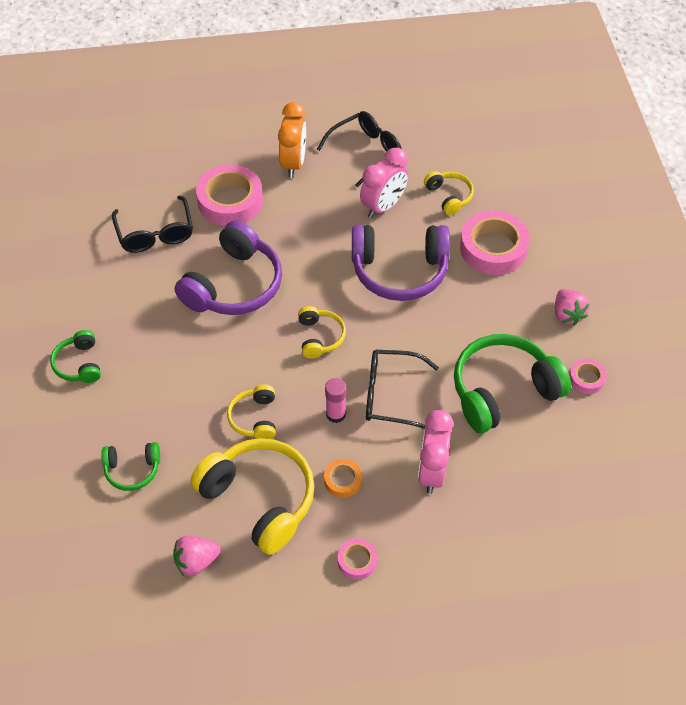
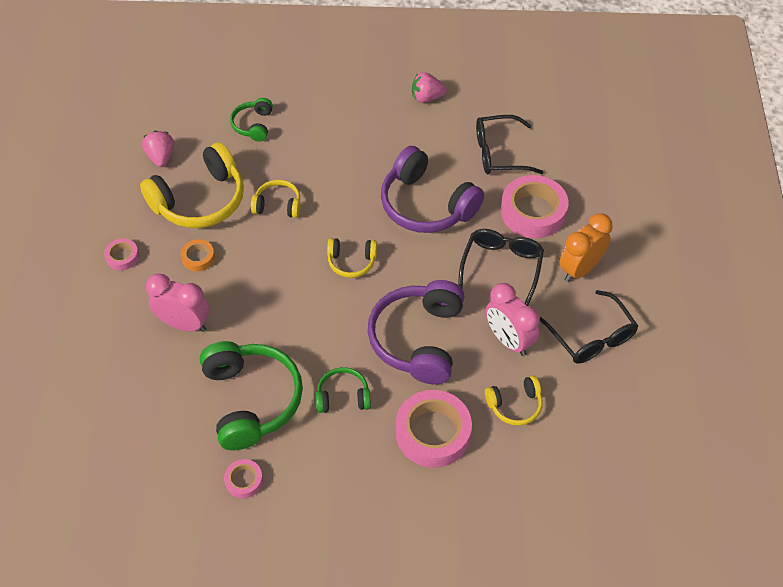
camera: 100 degrees right, 0 degrees up
(79, 364) = (364, 97): green headphones -> green headphones (343, 396)
(293, 163) = (580, 269): orange clock -> orange clock turned 120 degrees clockwise
(336, 414) = (265, 262): pink glue stick -> none
(391, 395) = (272, 307): black glasses -> black glasses (501, 266)
(567, 314) = (328, 484): pink strawberry -> pink strawberry (426, 98)

